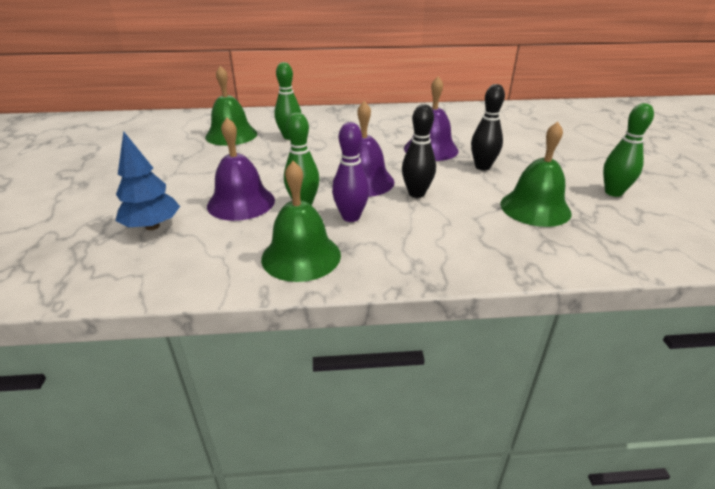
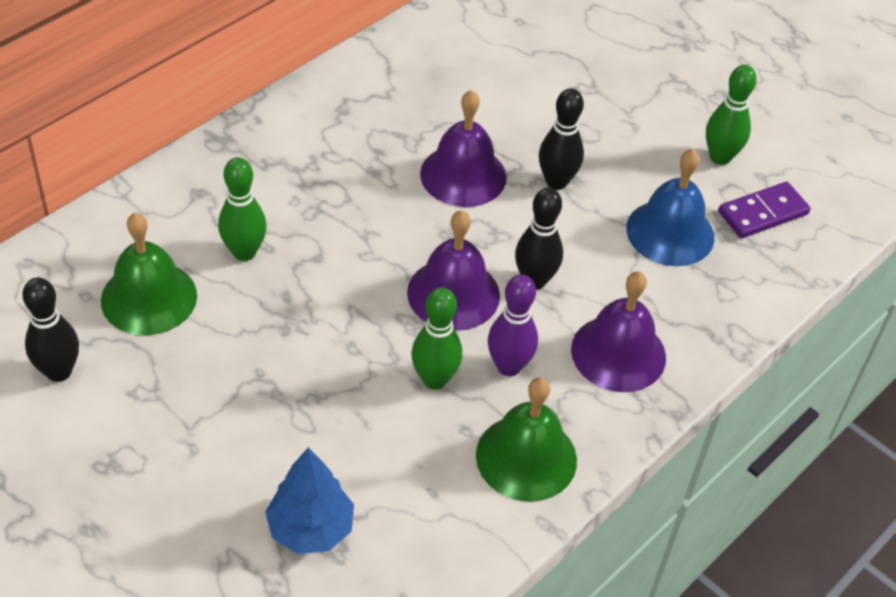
camera: 45 degrees left, 15 degrees up
(164, 140) = (59, 371): none -> black bowling pin
(241, 202) = (358, 423): purple bell -> purple bell (618, 353)
(535, 208) = (670, 232): green bell -> blue bell
(622, 225) = (763, 213): none -> purple domino

